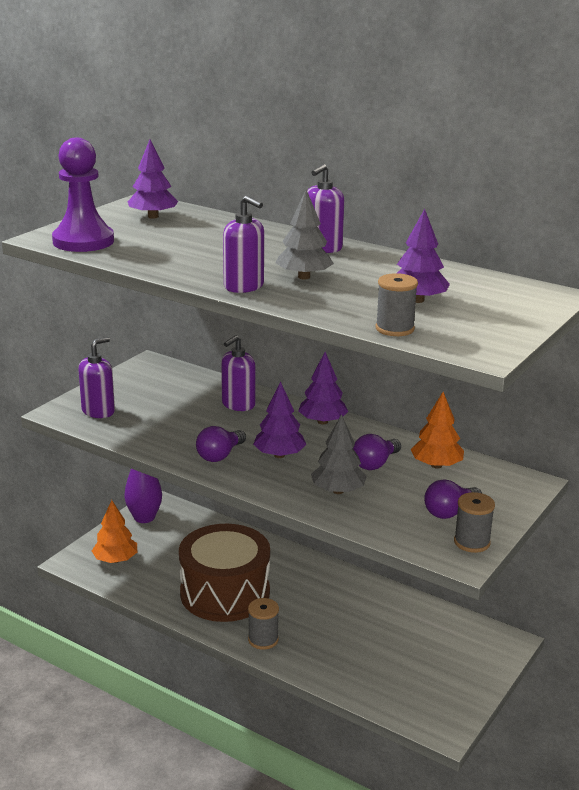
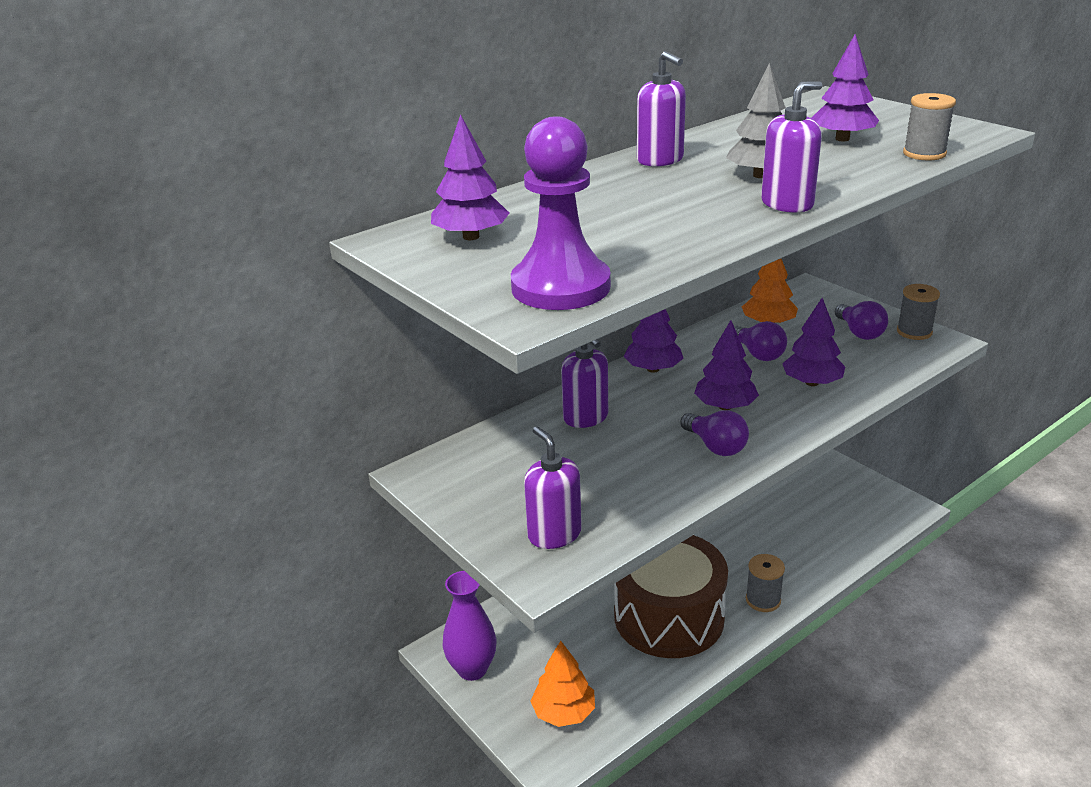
camera: 70 degrees left, 5 degrees up
(338, 491) = (812, 382): grey tree -> purple tree

